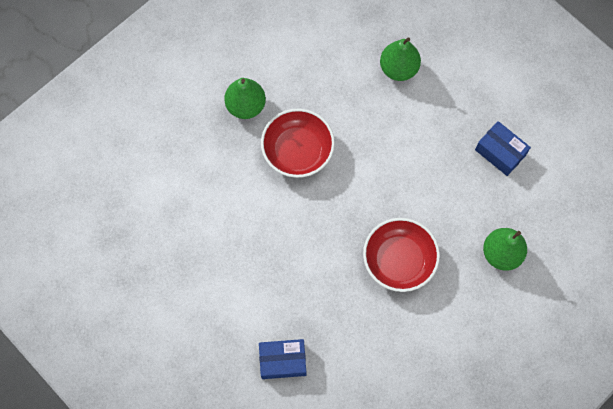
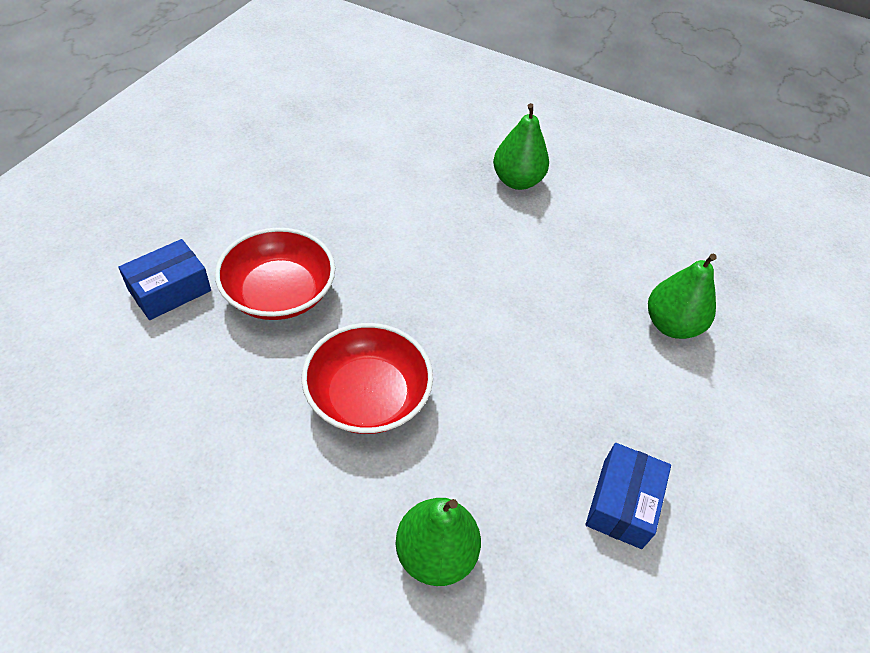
camera: 65 degrees right, 20 degrees down
(282, 361) = (170, 290): blue box -> blue box turned 75 degrees clockwise
(297, 150) = (484, 241): red bowl -> red bowl (279, 293)

